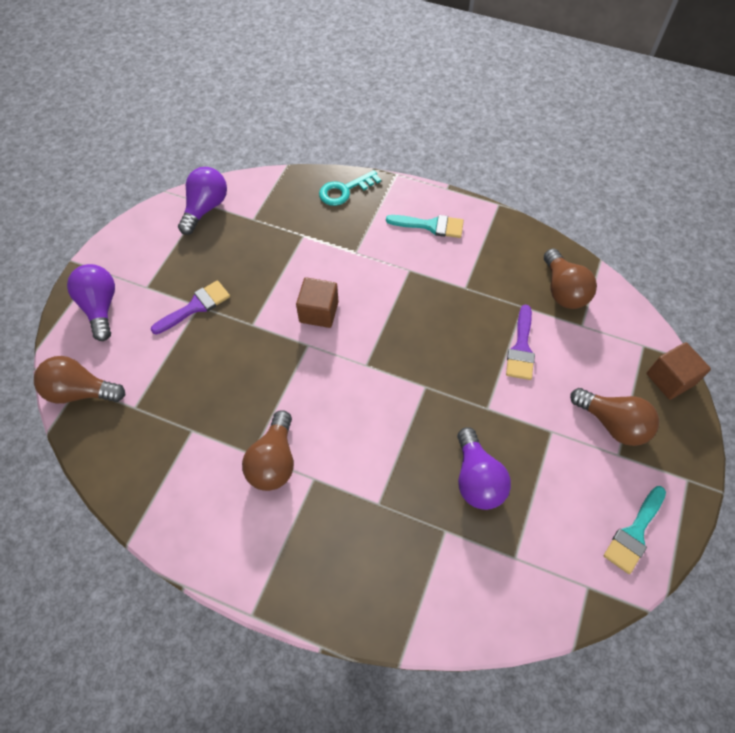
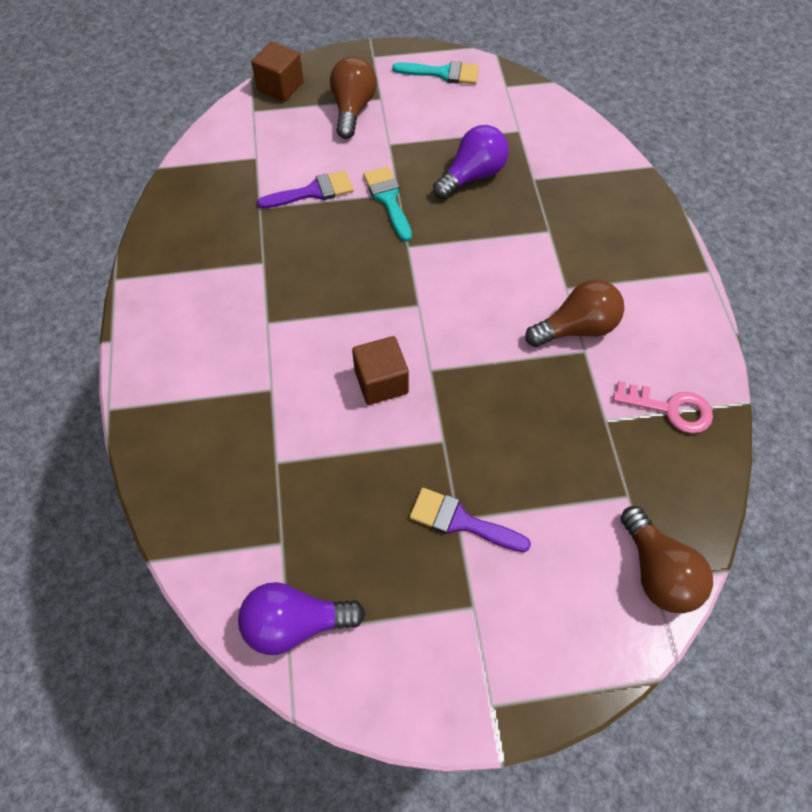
camera: 120 degrees left, 0 degrees up
(100, 307) = (541, 645): purple light bulb -> none
(165, 480) = (670, 409): none -> pink key
(344, 190) = (169, 455): turquoise key -> none
(430, 226) = (185, 331): turquoise brush -> turquoise brush (388, 199)
(563, 290) = (218, 183): brown light bulb -> none

